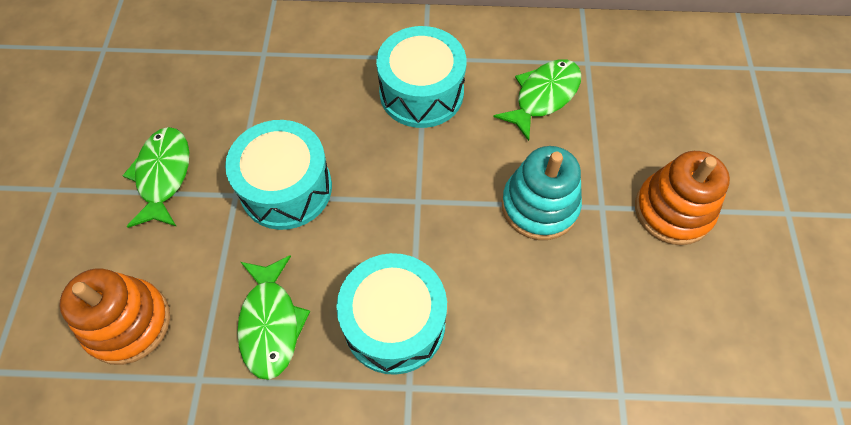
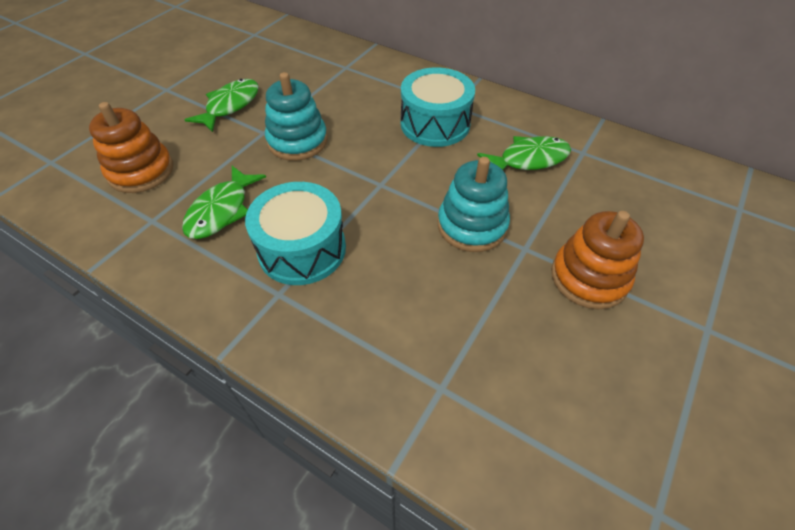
camera: 30 degrees right, 10 degrees down
(286, 188) = (297, 141): turquoise drum -> turquoise stacking toy

